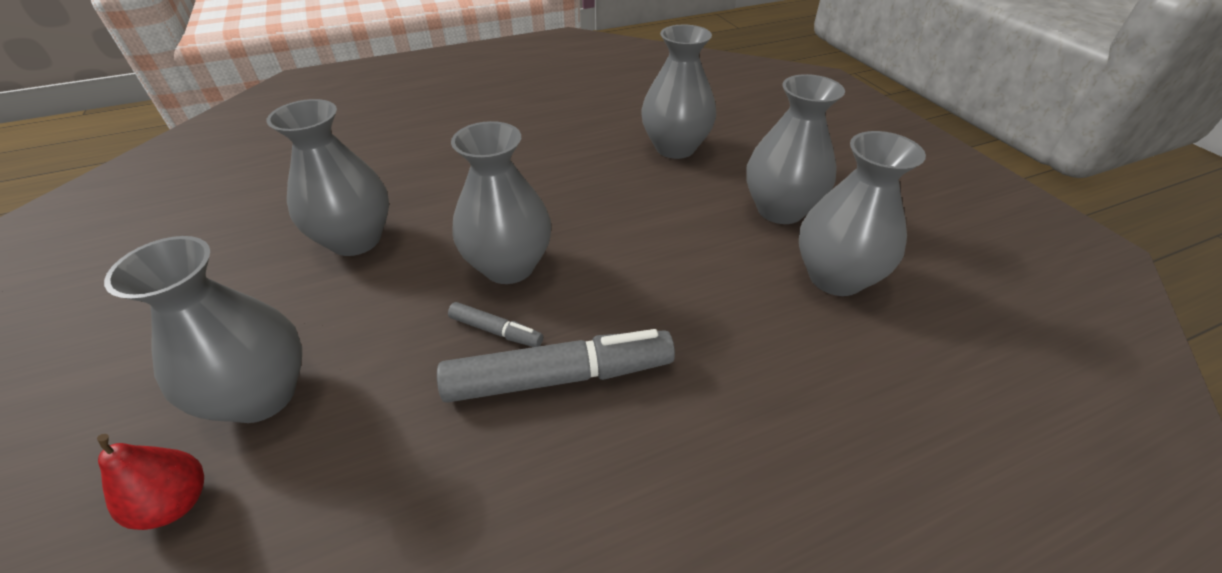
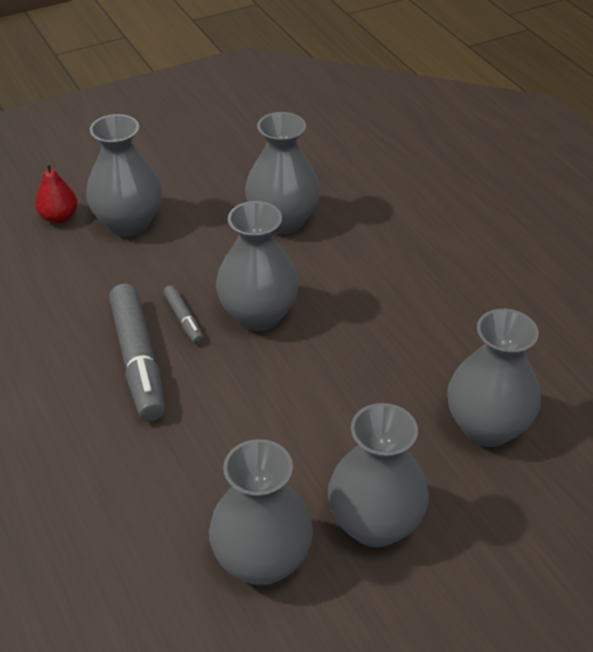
camera: 85 degrees right, 0 degrees up
(496, 331) = (184, 319): grey marker -> grey marker turned 45 degrees counterclockwise

